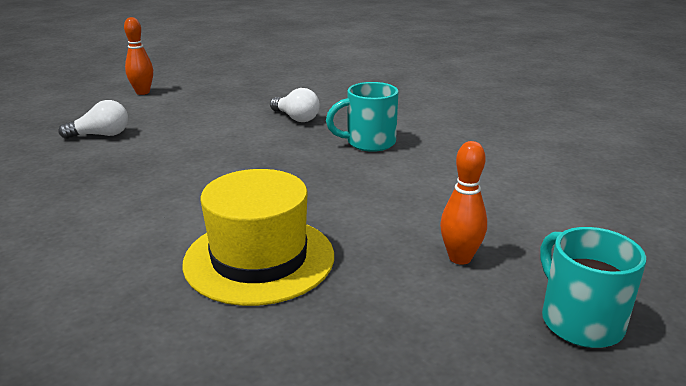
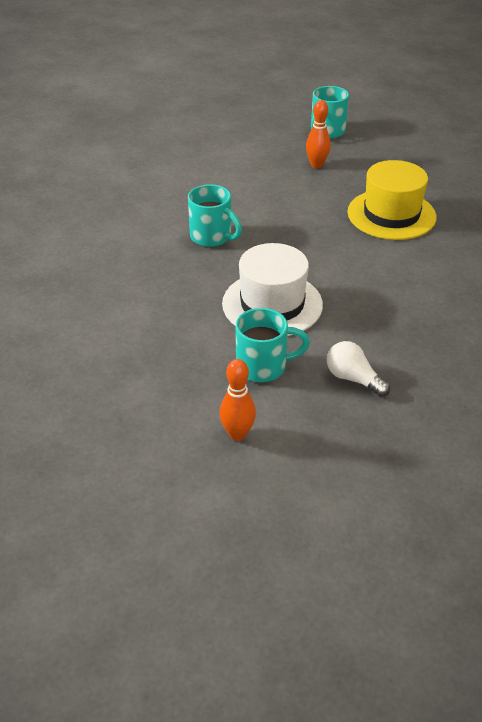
camera: 125 degrees left, 15 degrees up
(176, 113) = (263, 366): none -> turquoise mug
(232, 136) = (272, 304): none -> white hat
(296, 118) = (200, 291): white light bulb -> none

